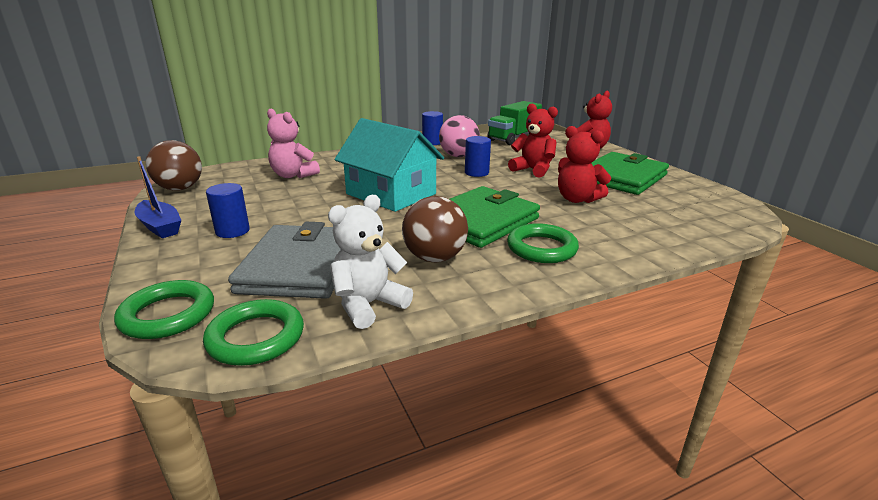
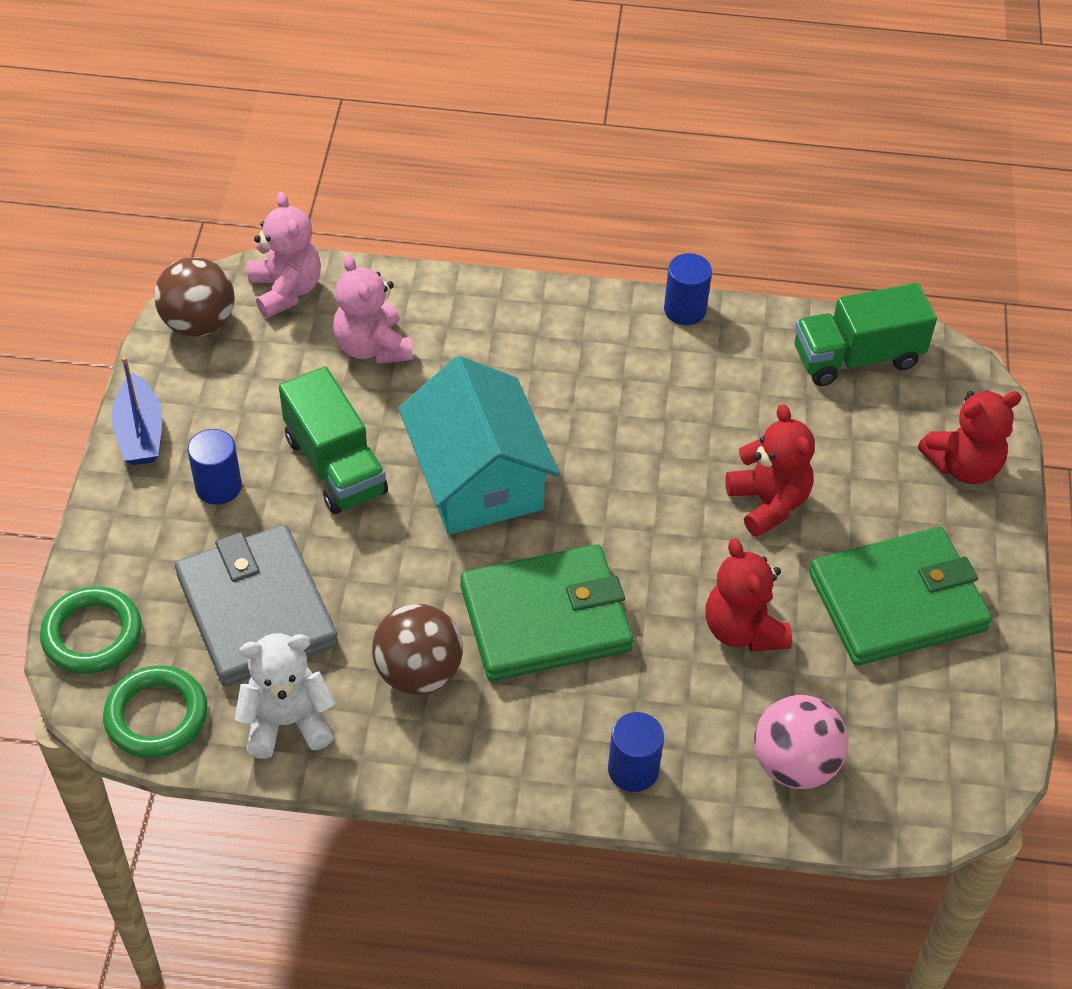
camera: 30 degrees right, 25 degrees up
(228, 172) = (286, 290): none -> pink teddy bear
(299, 266) = (256, 610): grey wallet -> grey wallet turned 60 degrees counterclockwise
(305, 208) = (335, 465): none -> green truck
(458, 156) = (686, 390): pink ball -> pink ball (794, 764)
(476, 173) = (663, 469): blue cylinder -> blue cylinder (633, 769)
(541, 248) = (567, 721): green ring -> none

